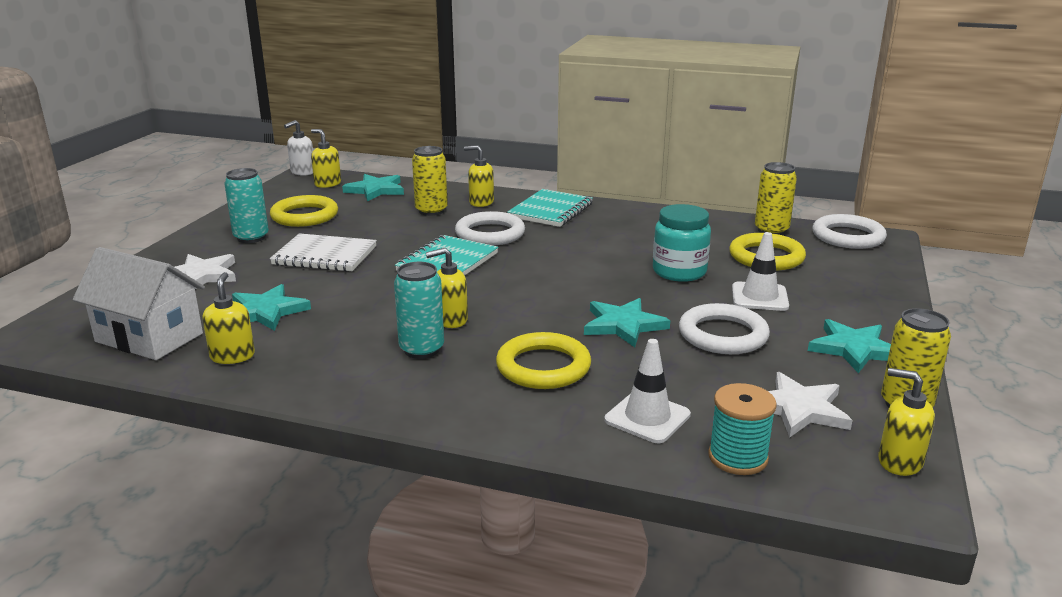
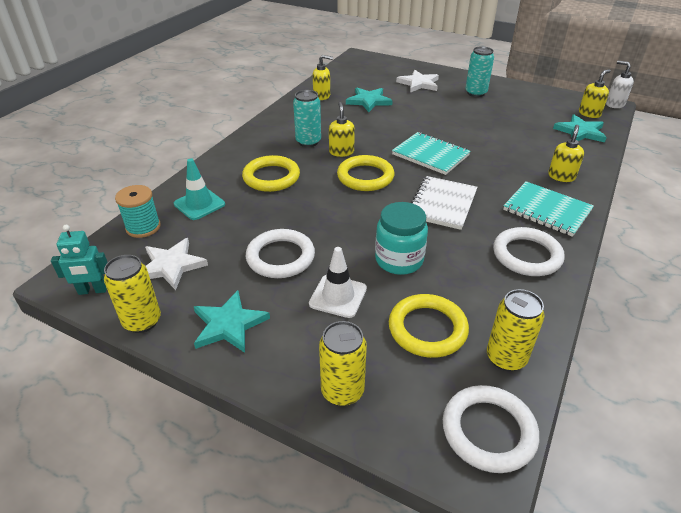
camera: 100 degrees right, 15 degrees up
(149, 337) = (348, 78): white house -> none
(304, 216) = (517, 107): yellow ring -> yellow ring (365, 177)
(325, 256) = (445, 115): white notebook -> white notebook (442, 204)
(431, 211) = (535, 153): yellow can -> yellow can (342, 391)
(490, 234) = (486, 175): white ring -> white ring (527, 255)
(623, 325) = (312, 214): turquoise star -> none
(647, 417) = (199, 204): white traffic cone -> turquoise traffic cone
(899, 462) = (92, 290): yellow soap dispenser -> turquoise robot

